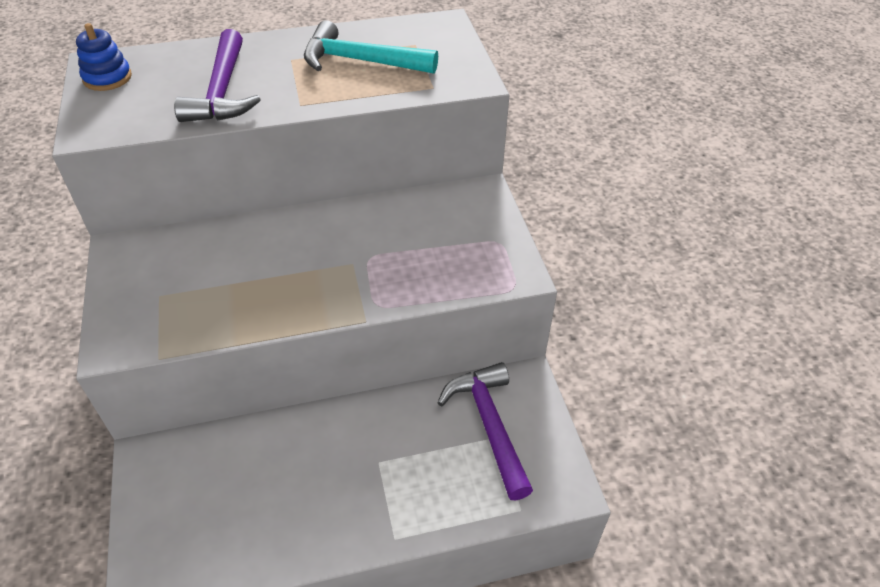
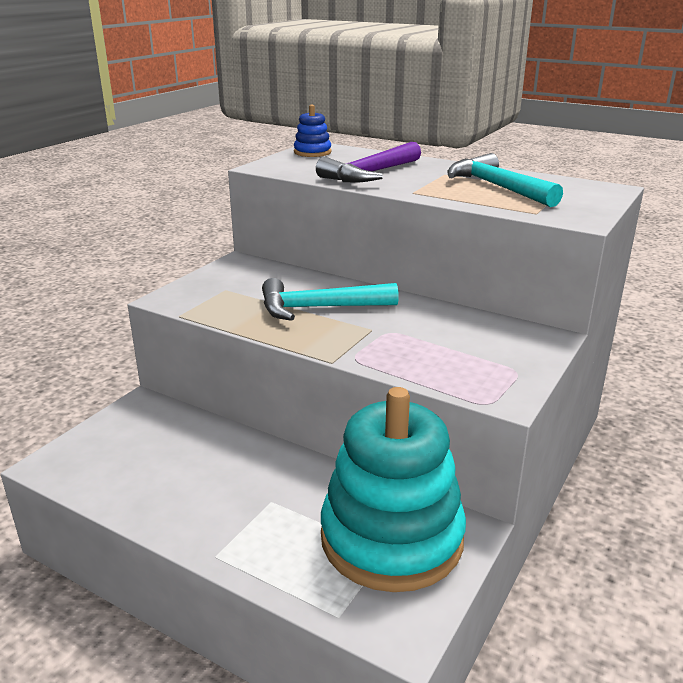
camera: 45 degrees right, 20 degrees down
(279, 265) = (319, 308): none -> turquoise hammer
(489, 425) = (391, 538): purple hammer -> turquoise stacking toy

